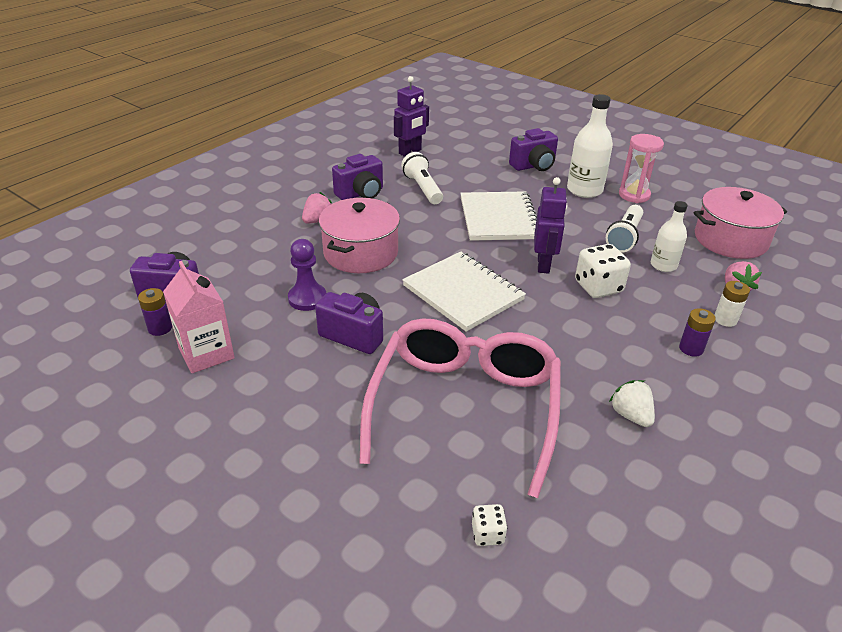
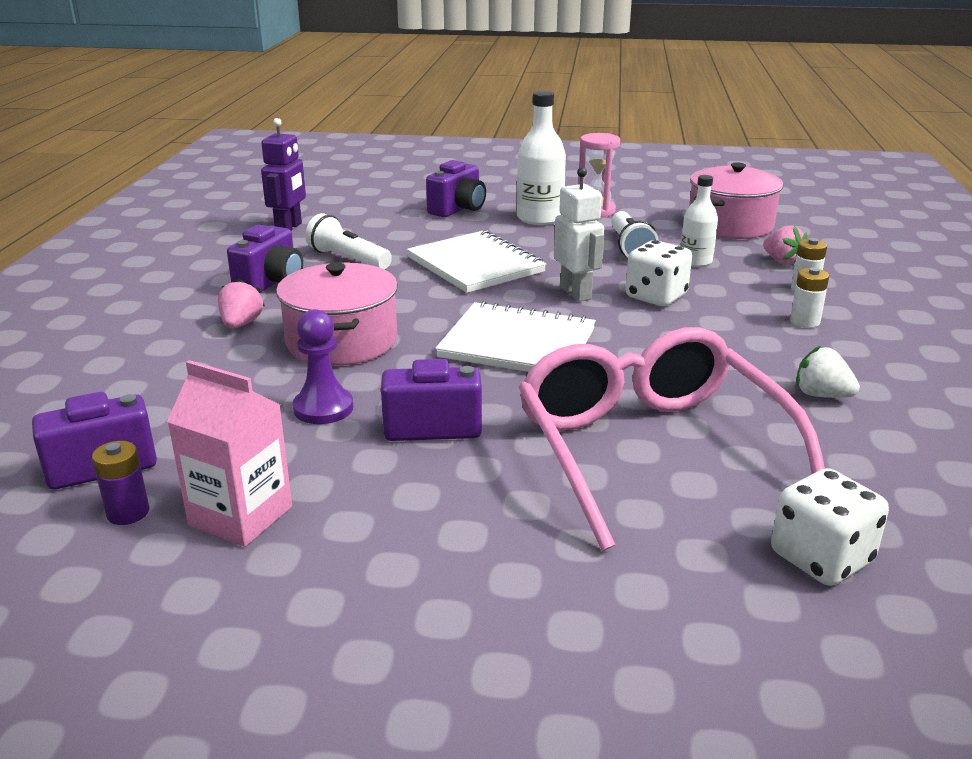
camera: 30 degrees left, 10 degrees down
(487, 534) = (821, 558): white dice -> white dice, size x1.88
(544, 265) = (576, 293): purple robot -> white robot
(691, 348) = (804, 321): purple battery -> white battery

